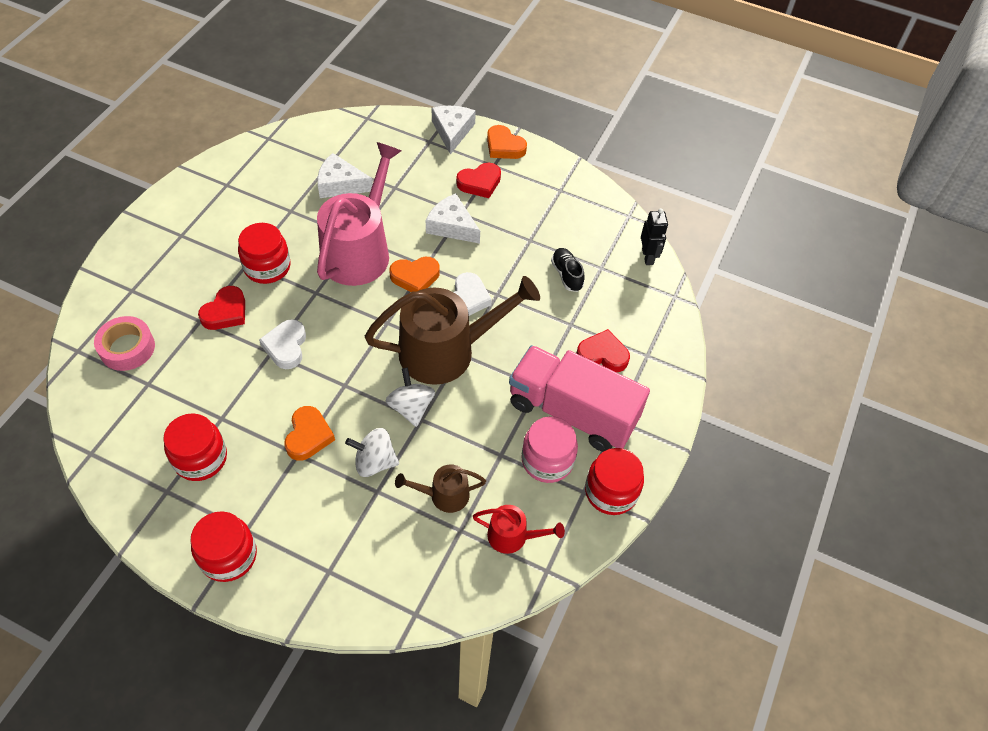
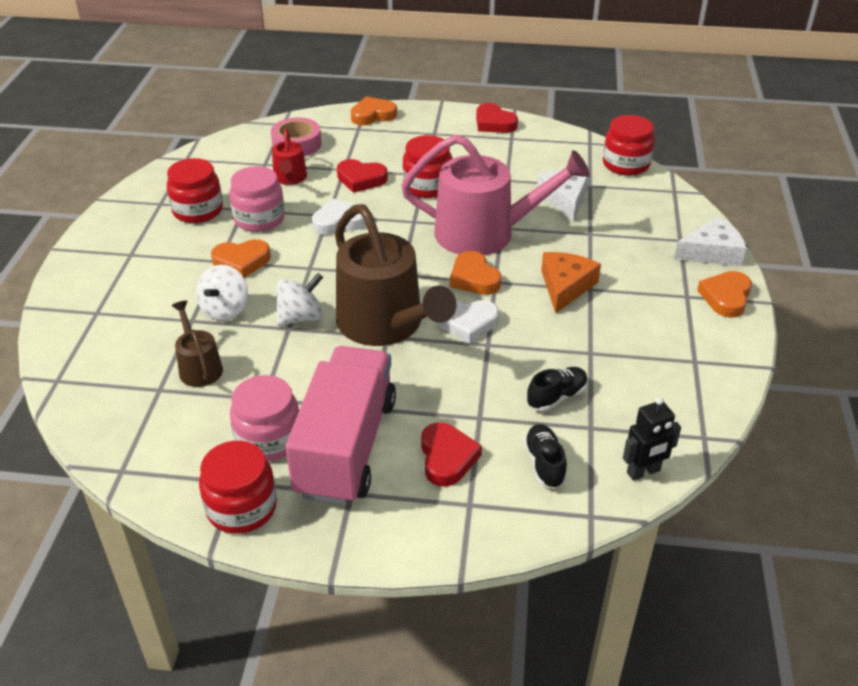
camera: 75 degrees right, 15 degrees down
(113, 272) = (373, 115): none -> orange heart
(228, 556) = (103, 252): red jar -> red jar (626, 164)
(246, 408) = (259, 219): none -> pink jar
(374, 462) = (225, 310): white spinning top -> white spinning top turned 150 degrees counterclockwise
(452, 226) = (565, 286): white cheese -> orange cheese
(480, 183) = (648, 292): red heart -> red heart (494, 123)
(512, 536) = (160, 432): red watering can -> red watering can (290, 178)
(625, 304) = (544, 464): none -> black shoe

